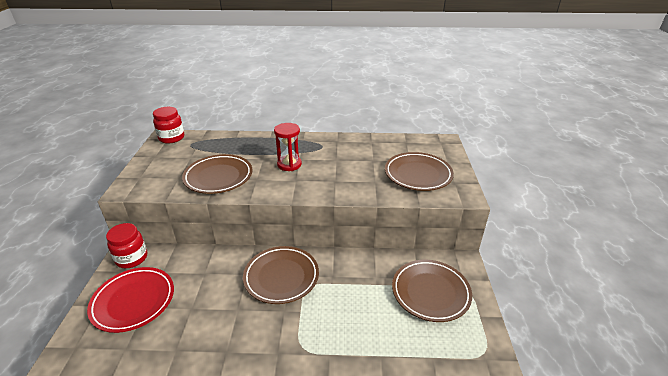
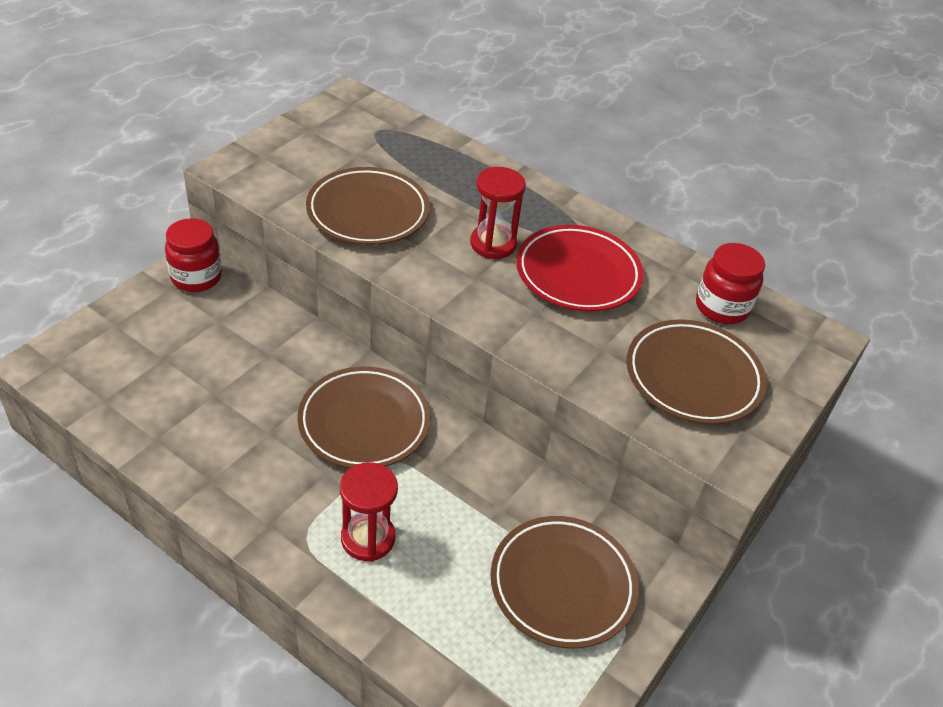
camera: 30 degrees right, 10 degrees up
(133, 301) = (155, 342): red plate -> red plate (578, 274)
(171, 138) = (359, 105): red jar -> red jar (722, 307)
(332, 327) = (368, 538): none -> red hourglass

